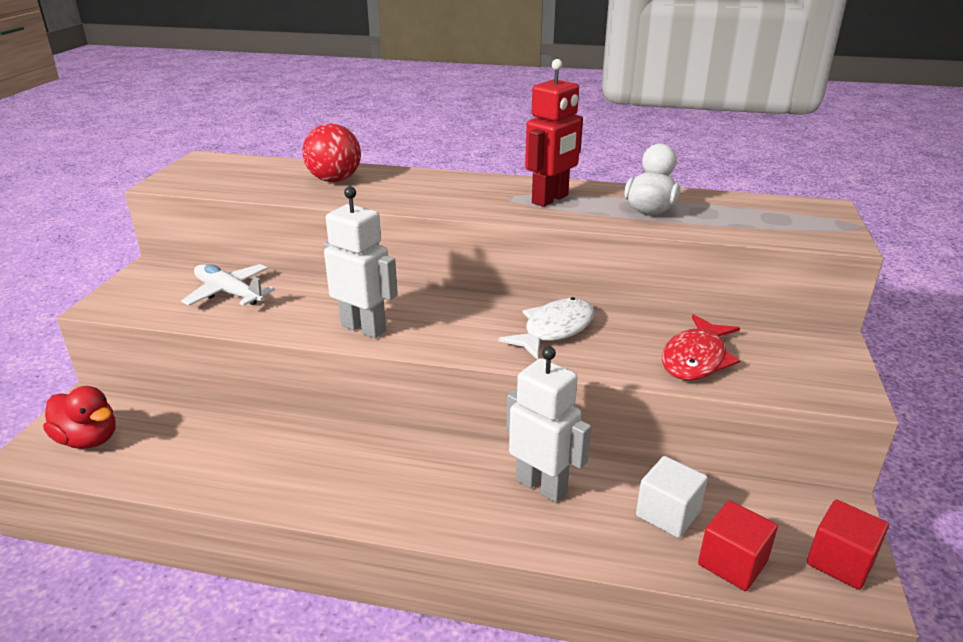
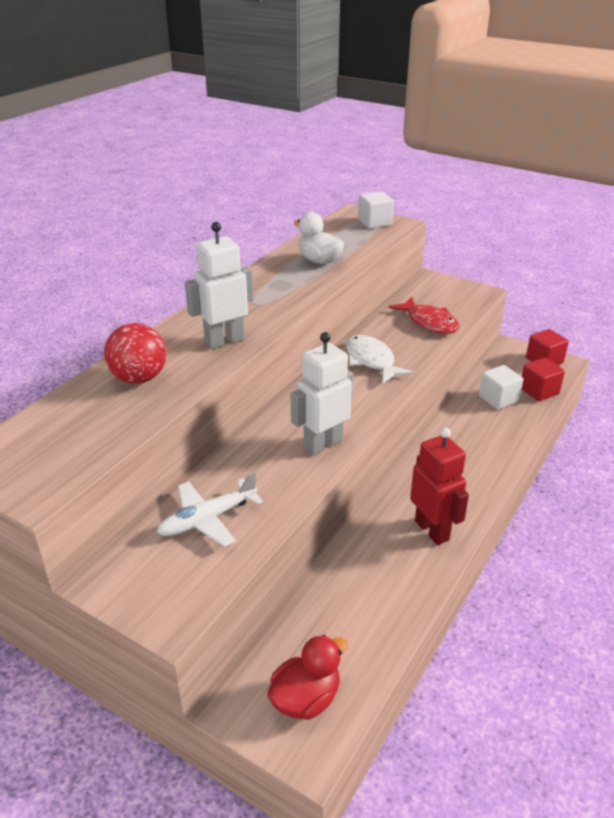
camera: 70 degrees left, 5 degrees up
(541, 486) = (461, 437): white robot -> white robot (224, 341)
(550, 199) = (273, 289): red robot -> red robot (432, 530)
(814, 224) = (374, 222): none -> white cube

